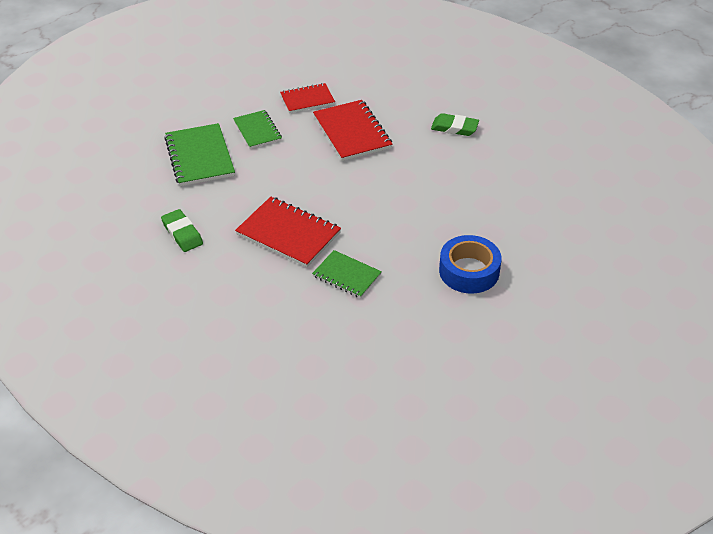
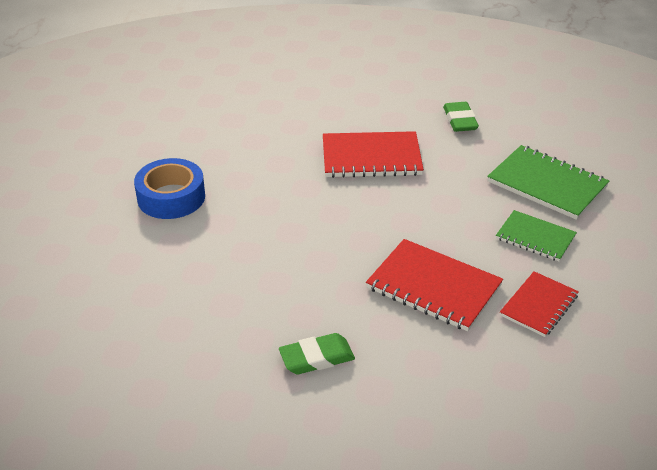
camera: 145 degrees right, 5 degrees down
(182, 233) = (460, 120): green eraser -> green eraser turned 60 degrees clockwise
(346, 275) = (282, 149): green notebook -> none

